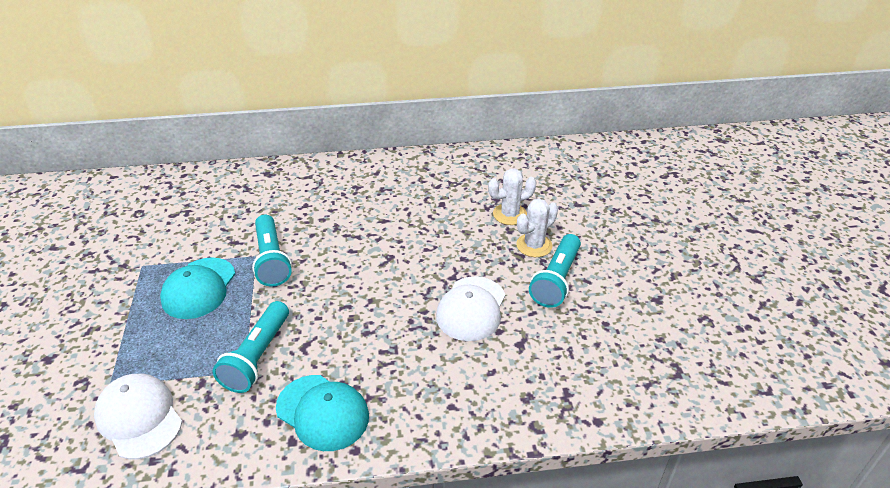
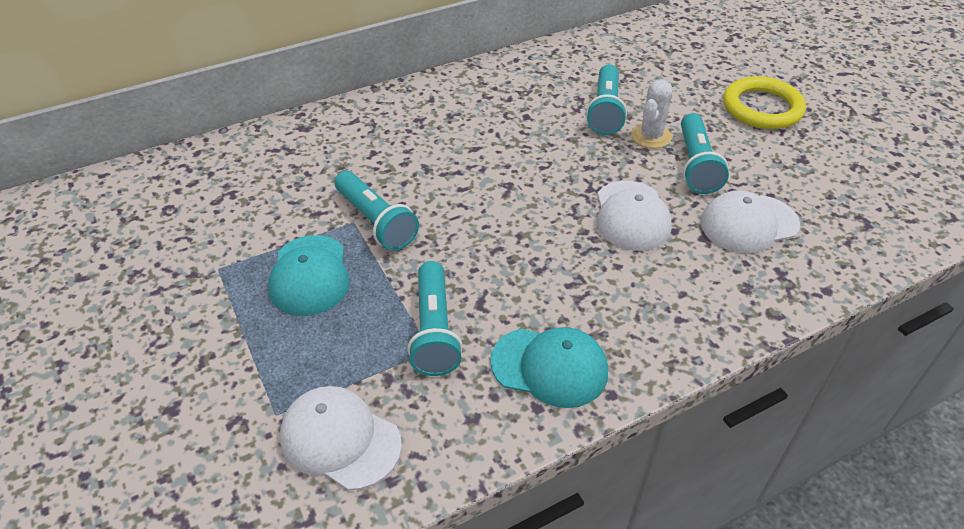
camera: 20 degrees left, 5 degrees up
(510, 214) = (605, 111): white cactus -> turquoise flashlight
(567, 343) = (749, 224): none -> white cap
(651, 244) = (762, 108): none -> yellow ring

